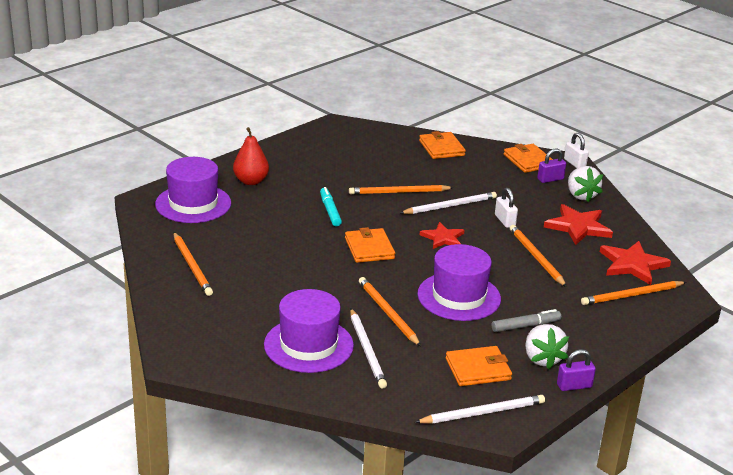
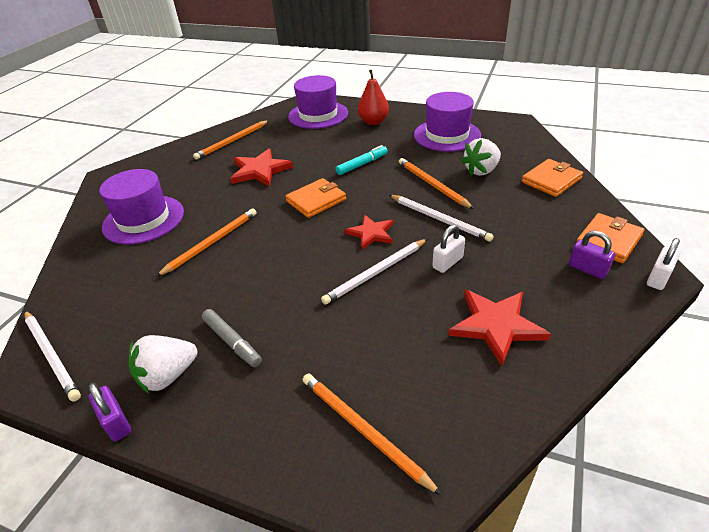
camera: 70 degrees right, 10 degrees up
(367, 350) = (145, 250): white pencil -> white pencil (376, 273)
(459, 296) = (265, 276): purple hat -> purple hat (447, 135)
(478, 369) = (132, 328): orange wallet -> none
(536, 257) = (388, 309): orange pencil -> none
(581, 195) = (580, 306): white strawberry -> white strawberry (481, 171)
(632, 265) = (448, 410): red star -> red star (260, 170)

